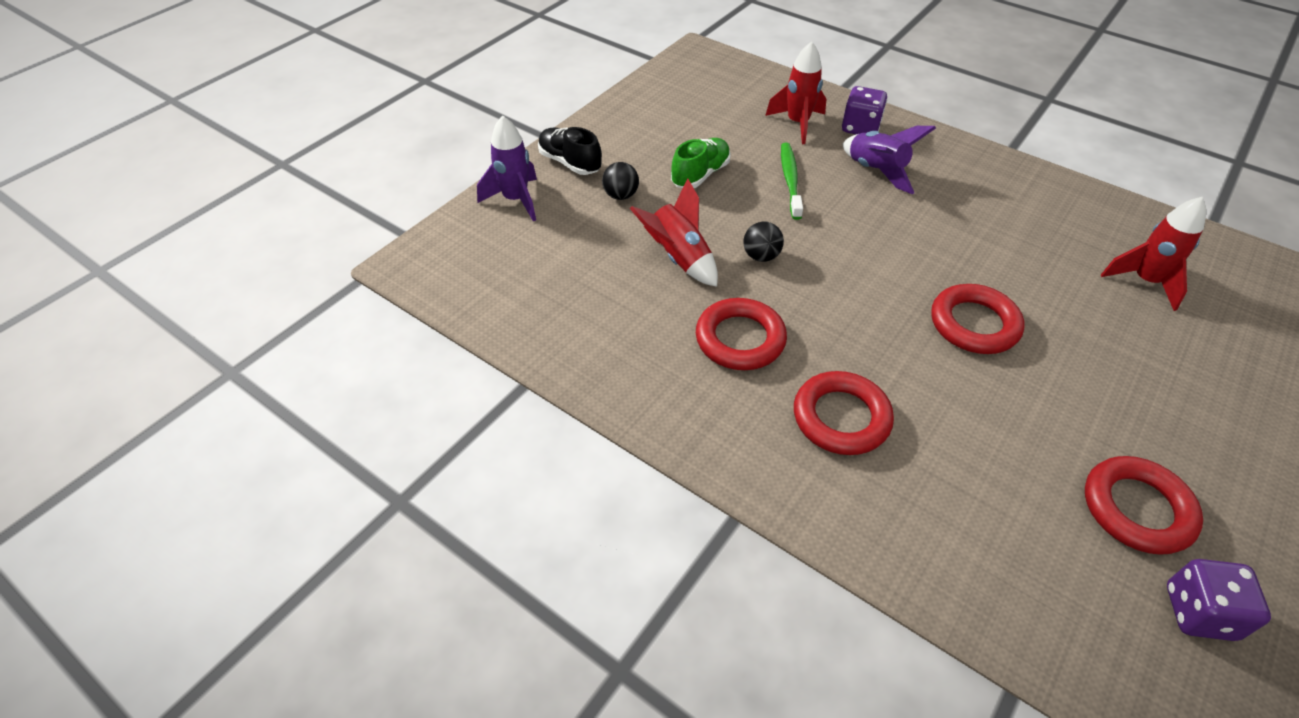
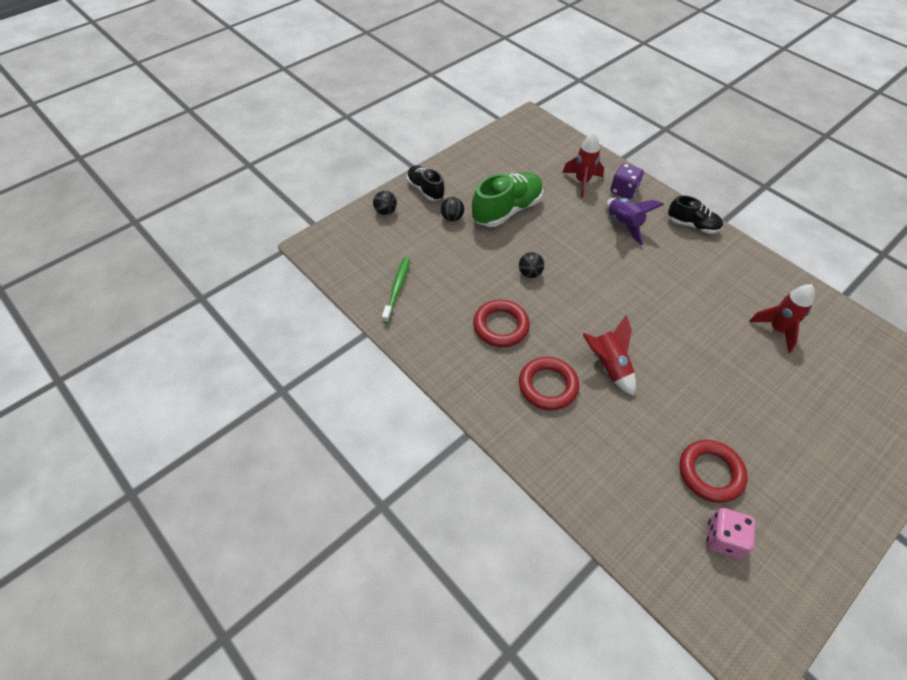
camera: 10 degrees right, 5 degrees up
(515, 200) = (385, 211): purple rocket -> black ball
(678, 258) = (477, 266): red rocket -> red rocket (608, 366)
(700, 175) = (507, 210): green shoe -> green shoe, size x1.64
(790, 180) = (564, 223): green toothbrush -> green toothbrush (397, 289)
(972, 160) = (692, 225): none -> black shoe
(974, 324) = (652, 340): red ring -> none
(1199, 612) = (723, 539): purple dice -> pink dice

